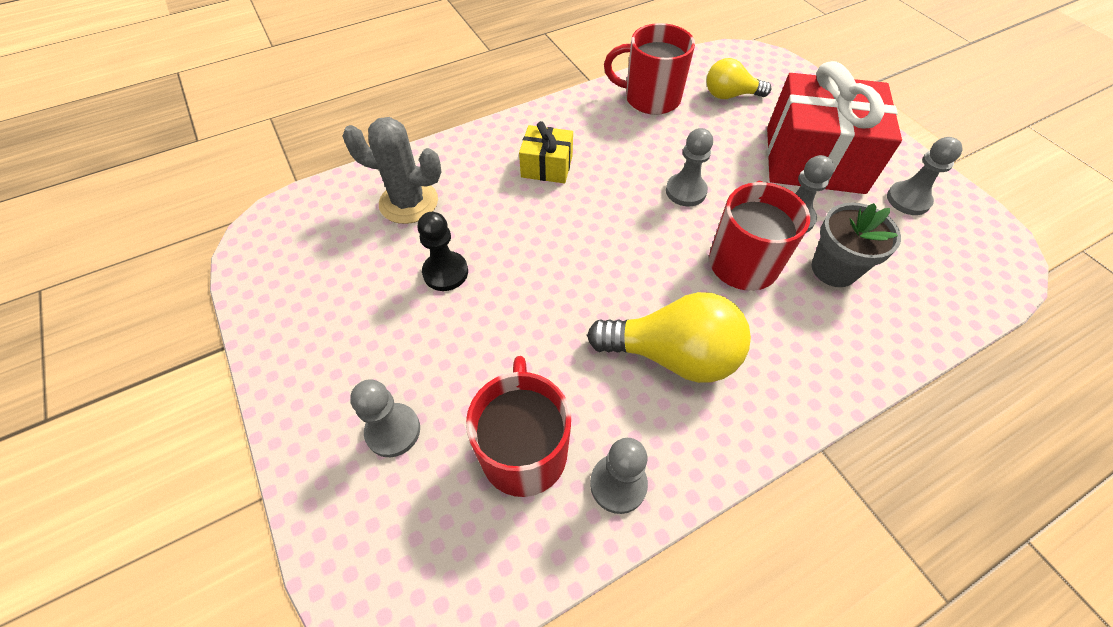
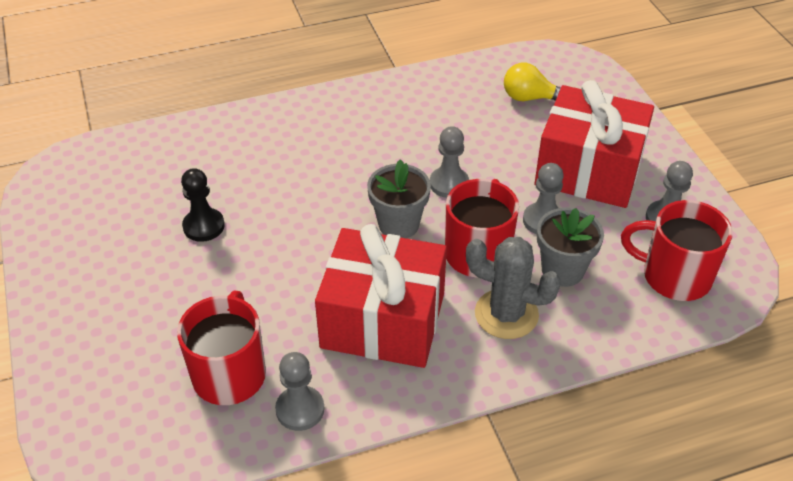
camera: 10 degrees right, 10 degrees down
(393, 431) = (126, 343): grey pawn -> none
(408, 202) = (187, 162): grey cactus -> grey cactus (506, 314)
(547, 166) = (324, 145): yellow gift -> none
(650, 98) = (448, 92): red mug -> red mug (674, 276)
(651, 242) = (398, 224): none -> grey flower pot
(673, 355) = (383, 320): yellow light bulb -> red gift

